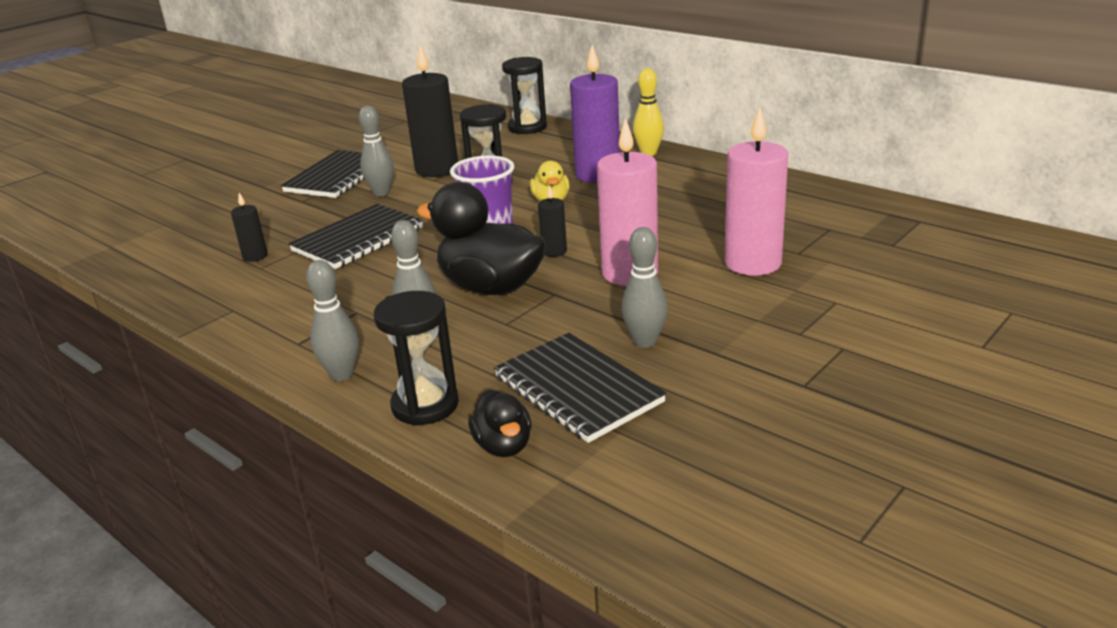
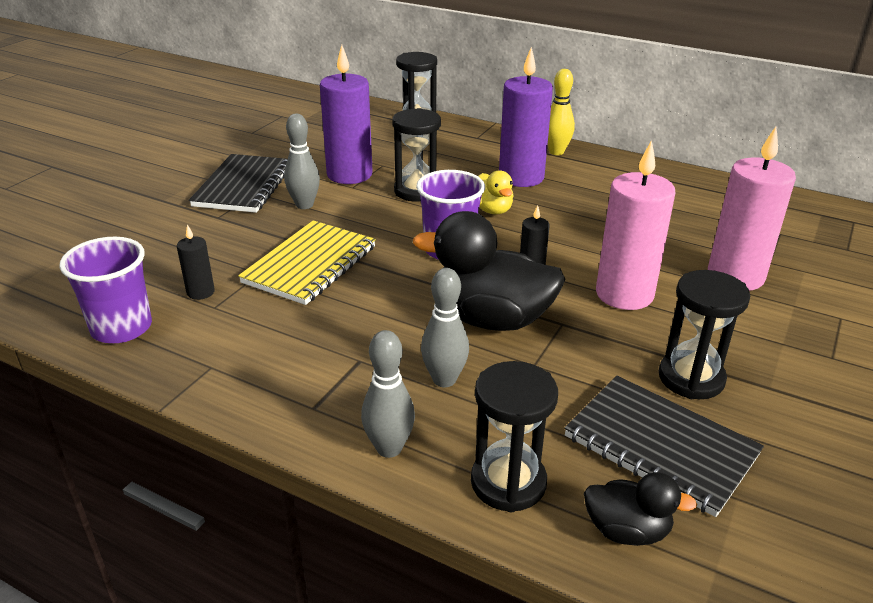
camera: 15 degrees left, 5 degrees up
(178, 279) = (121, 328): none -> purple cup
(358, 239) = (310, 265): black notebook -> yellow notebook
(437, 169) = (349, 174): black candle -> purple candle
(503, 446) = (627, 530): black duck -> black duck turned 45 degrees counterclockwise
(645, 341) = (691, 378): grey bowling pin -> black hourglass

